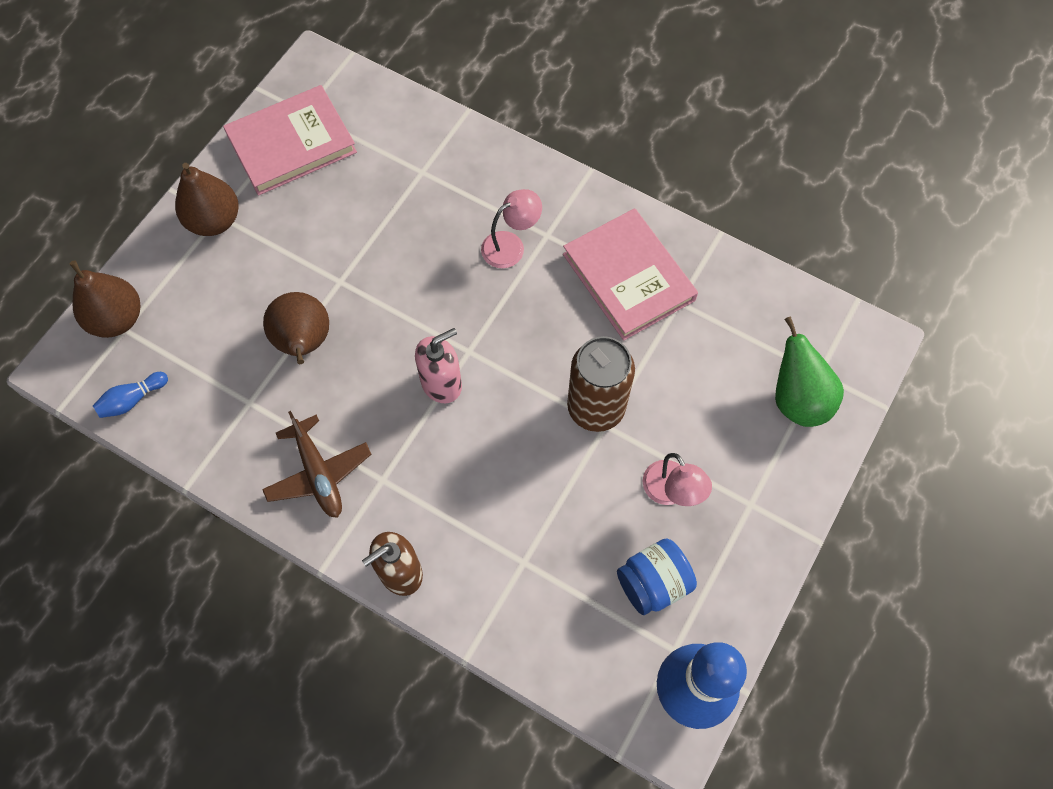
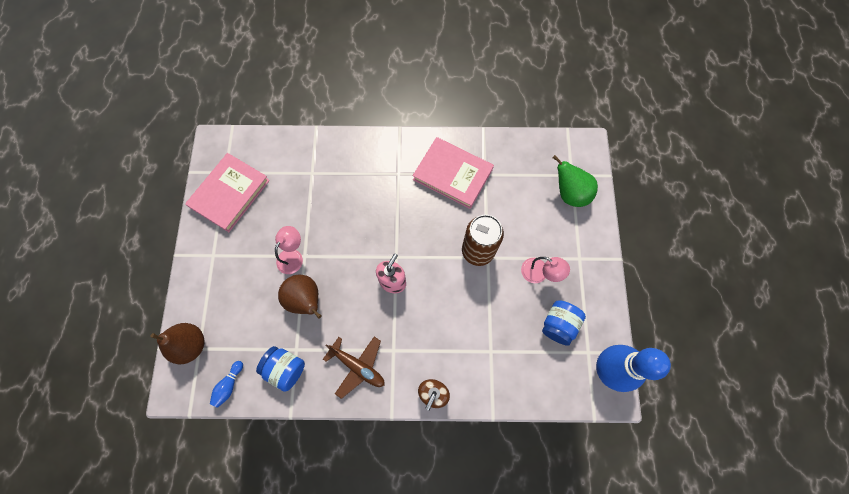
camera: 30 degrees left, 5 degrees up
(214, 221) = (212, 259): brown pear -> none
(219, 420) = (285, 369): none -> blue jar
(511, 245) = (383, 189): pink lamp -> pink lamp (293, 256)

